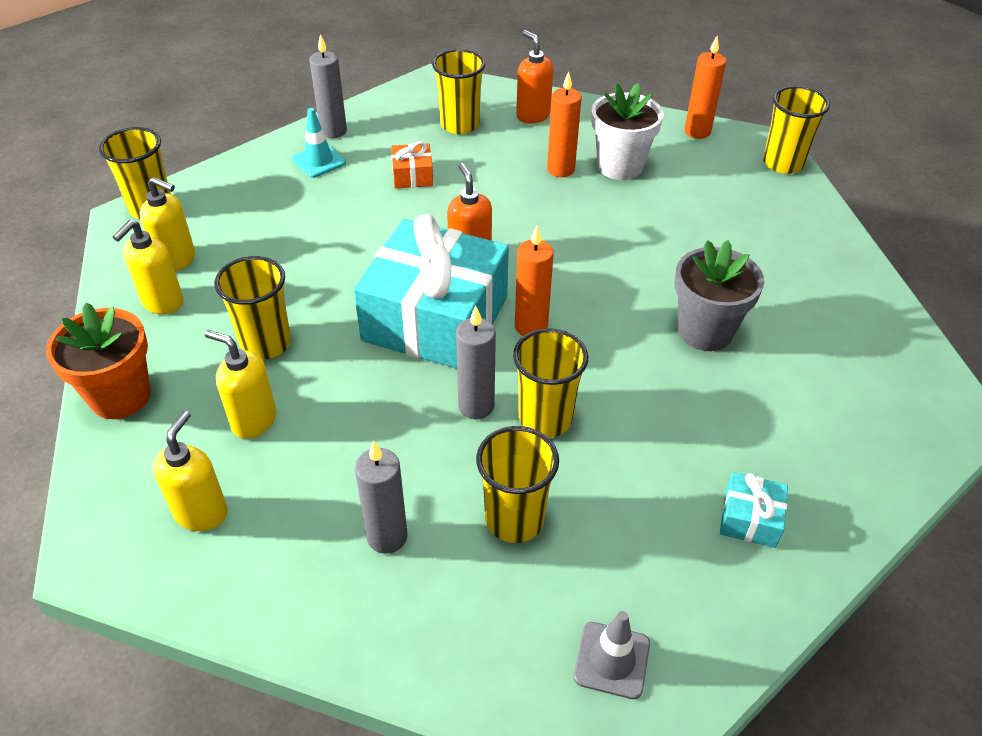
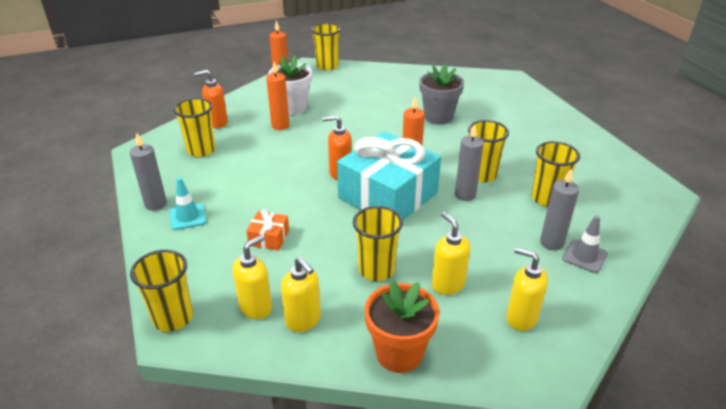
camera: 70 degrees left, 10 degrees down
(253, 421) = (447, 284): yellow soap dispenser -> yellow soap dispenser turned 105 degrees clockwise
(412, 175) = (241, 179): orange gift -> orange gift (269, 238)
(612, 660) = (629, 189): grey traffic cone -> grey traffic cone (584, 256)
(750, 519) = (557, 136): turquoise gift -> none

